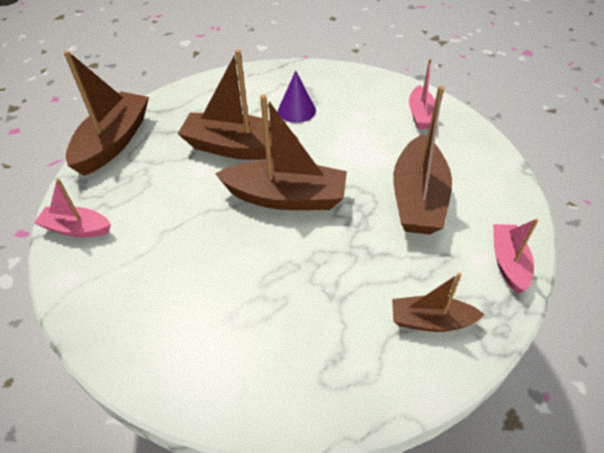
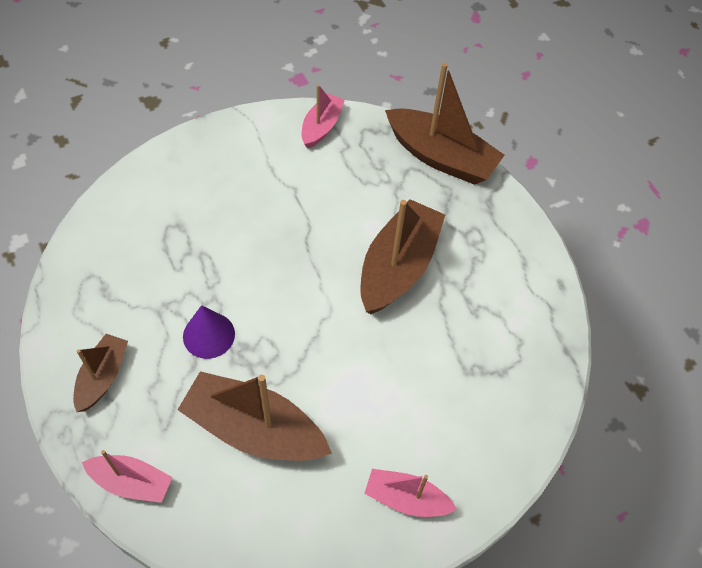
camera: 100 degrees right, 10 degrees up
(286, 197) = (302, 297): brown boat -> none
(296, 110) = (454, 344): purple cone -> purple cone (209, 335)

